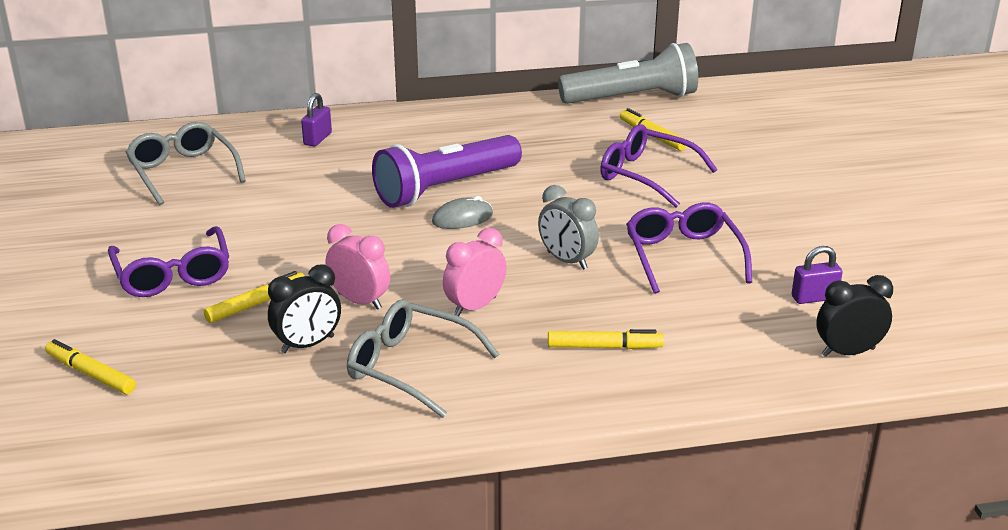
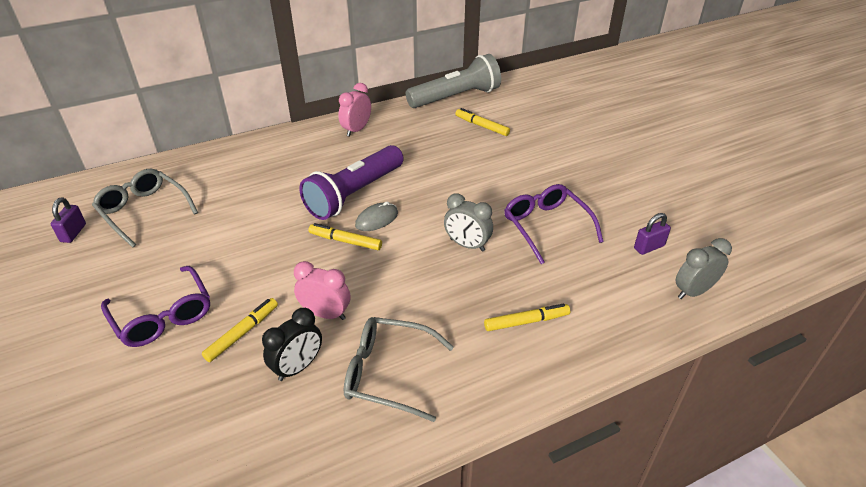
camera: 15 degrees left, 10 degrees up
(91, 374) = (117, 441): yellow marker -> yellow marker (345, 241)
(317, 139) = (243, 164): purple padlock -> purple padlock (73, 233)
(475, 306) = (416, 302): pink clock -> pink clock (356, 130)
(647, 175) = (492, 160): purple glasses -> none
(848, 352) = (693, 291): black clock -> grey clock

